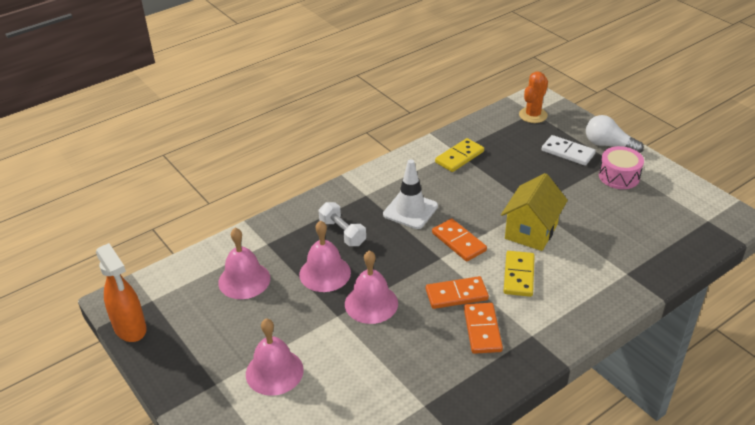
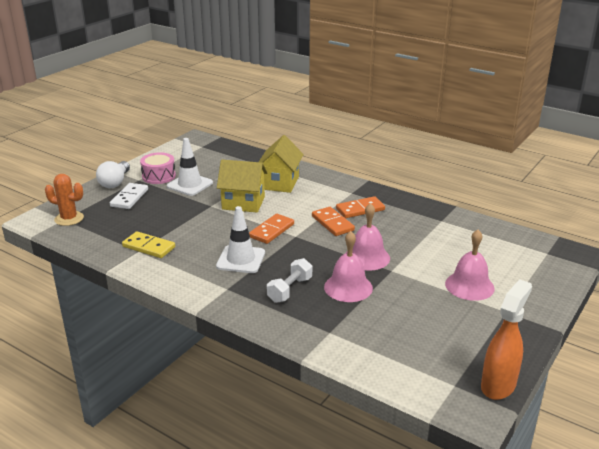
camera: 110 degrees left, 10 degrees down
(244, 280) = (387, 331): pink bell -> none
(519, 275) = (296, 202): yellow domino -> none
(577, 272) = (280, 183): none -> yellow house
(590, 197) = (190, 185): none -> white traffic cone

